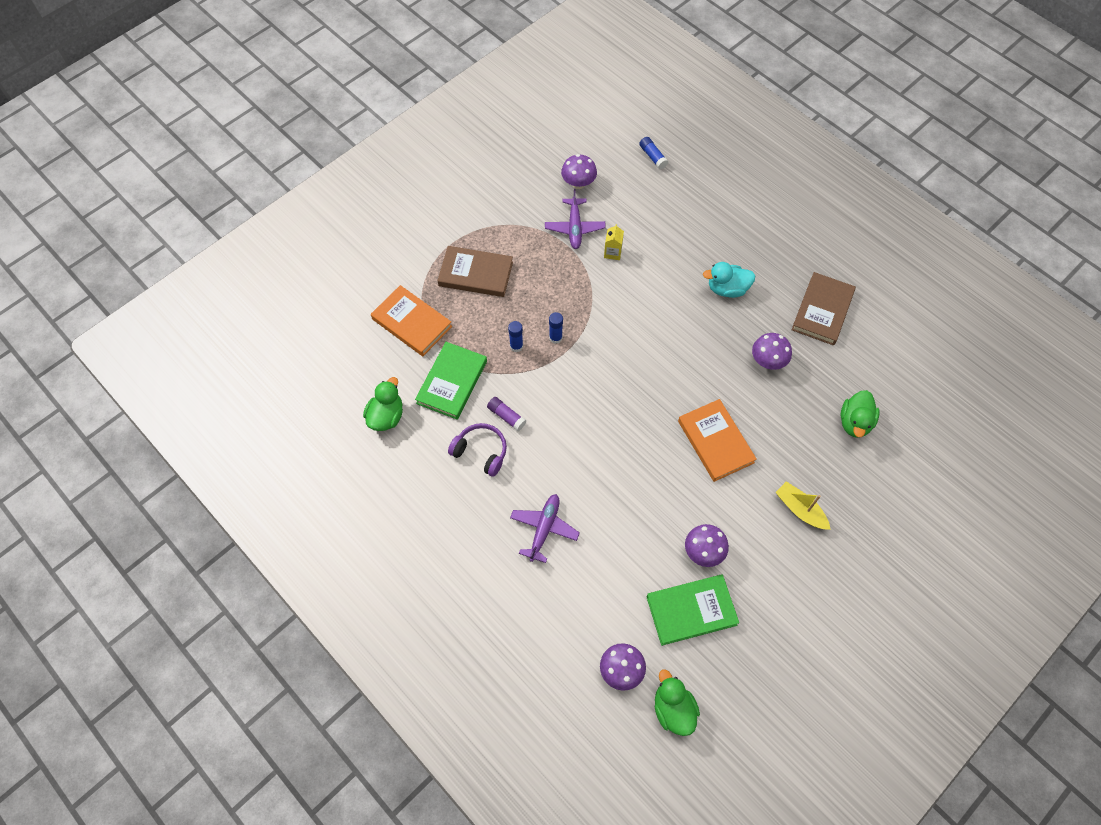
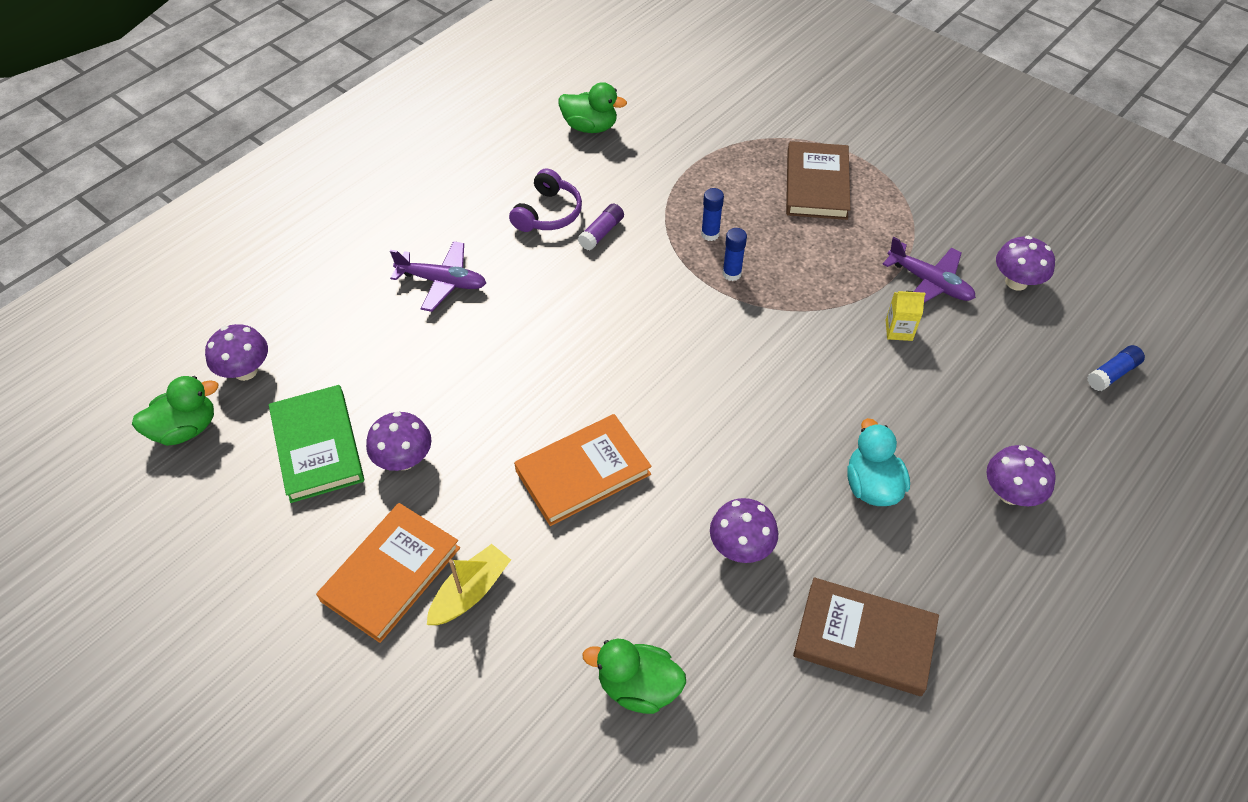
camera: 85 degrees right, 10 degrees down
(412, 323) = (725, 134): orange book -> orange book (391, 574)
(452, 382) = (645, 178): green book -> none
(575, 228) = (929, 283): purple plane -> purple plane turned 135 degrees counterclockwise
(732, 225) = (1010, 493): none -> purple mushroom

